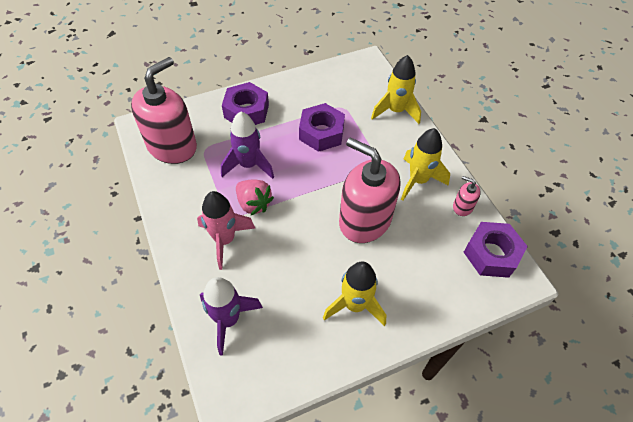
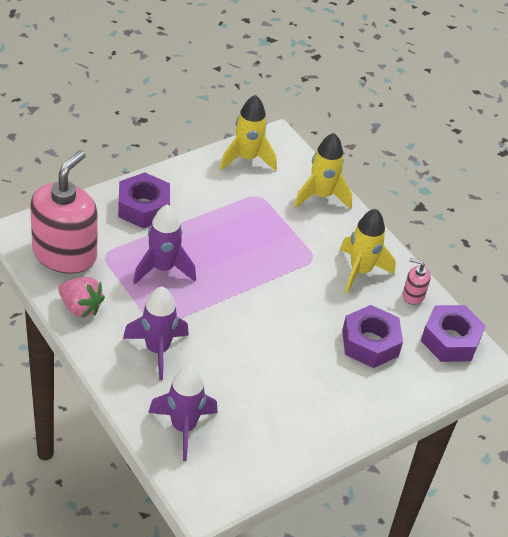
camera: 15 degrees left, 10 degrees down
(225, 240) = (157, 350): pink rocket -> purple rocket
(254, 204) = (180, 310): pink strawberry -> pink strawberry (80, 307)
(321, 133) = (239, 227): purple nut -> purple nut (370, 343)
(355, 305) = (315, 401): yellow rocket -> yellow rocket (247, 158)
(364, 220) = (309, 317): pink soap dispenser -> none

